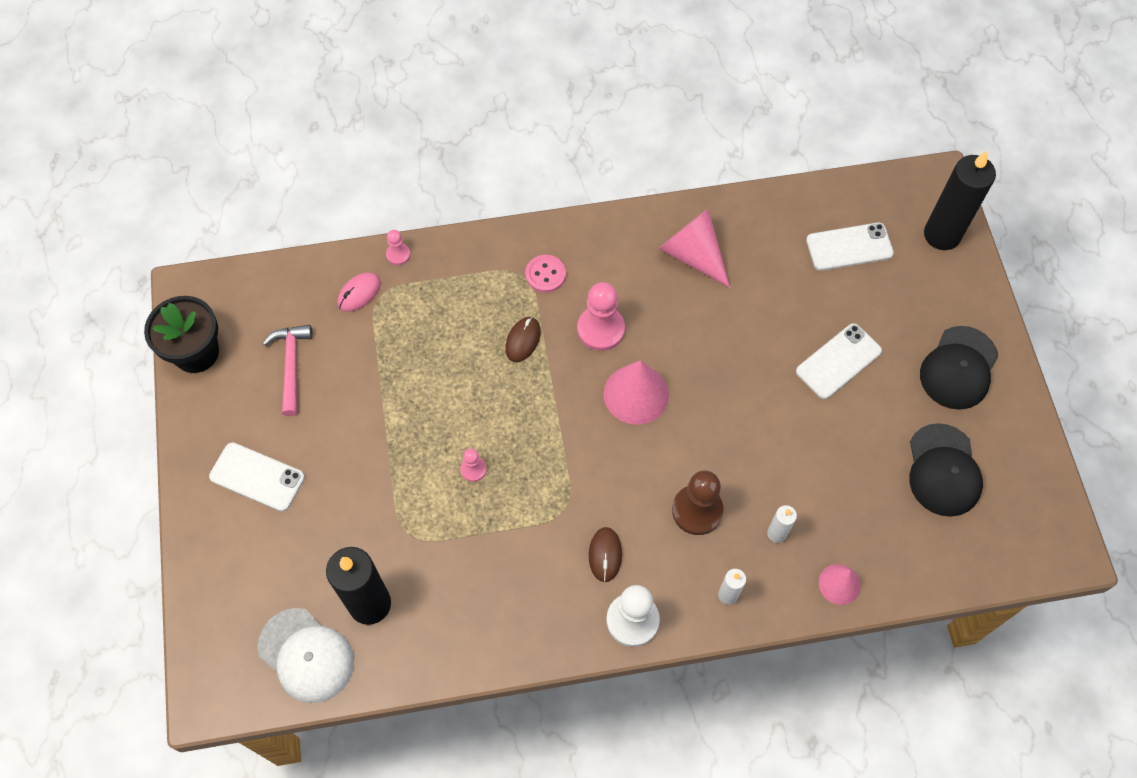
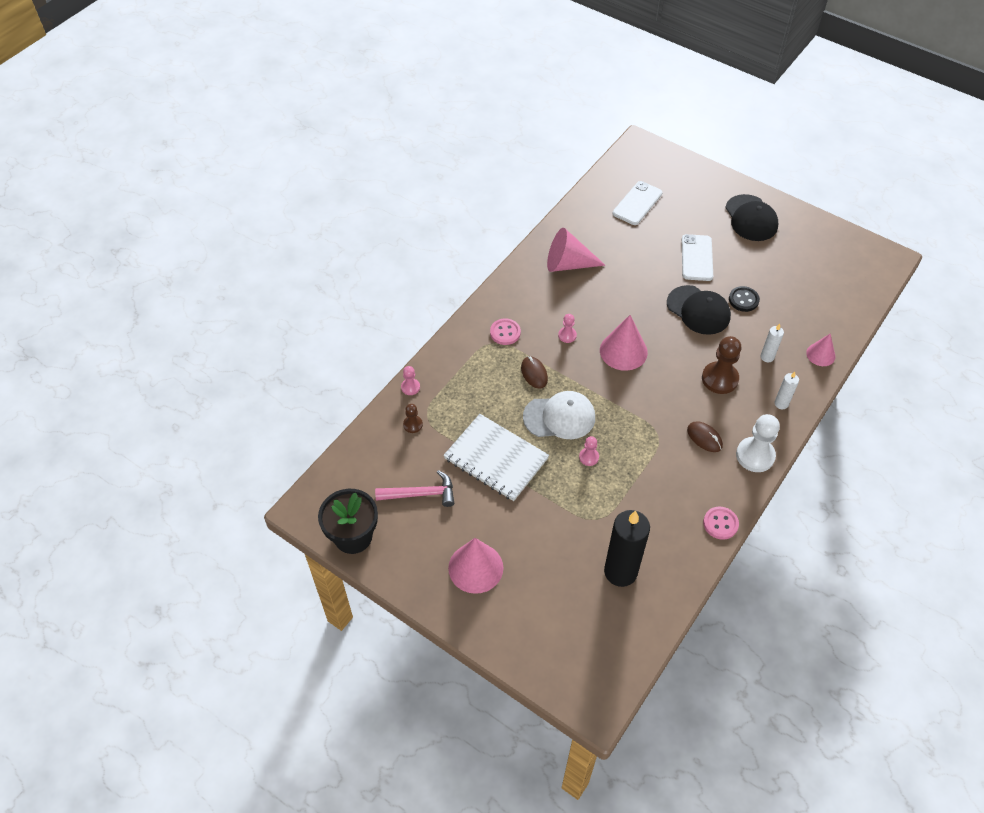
camera: 45 degrees left, 10 degrees down
(257, 477) = (475, 567): white phone -> pink cone
(291, 365) = (421, 494): pink hammer -> pink hammer turned 135 degrees clockwise
(306, 655) = (620, 630): white cap -> white cap (559, 417)
(359, 293) = (413, 425): pink mouse -> brown pawn
(391, 392) = (496, 458): none -> white notebook
(514, 651) = (720, 523): none -> pink button
(601, 329) = (567, 335): pink pawn -> pink pawn, size x0.52
(831, 451) = (743, 300): none -> black button
(942, 235) = (671, 166): black candle -> none
(943, 470) = (800, 267): black cap -> black cap (698, 310)

